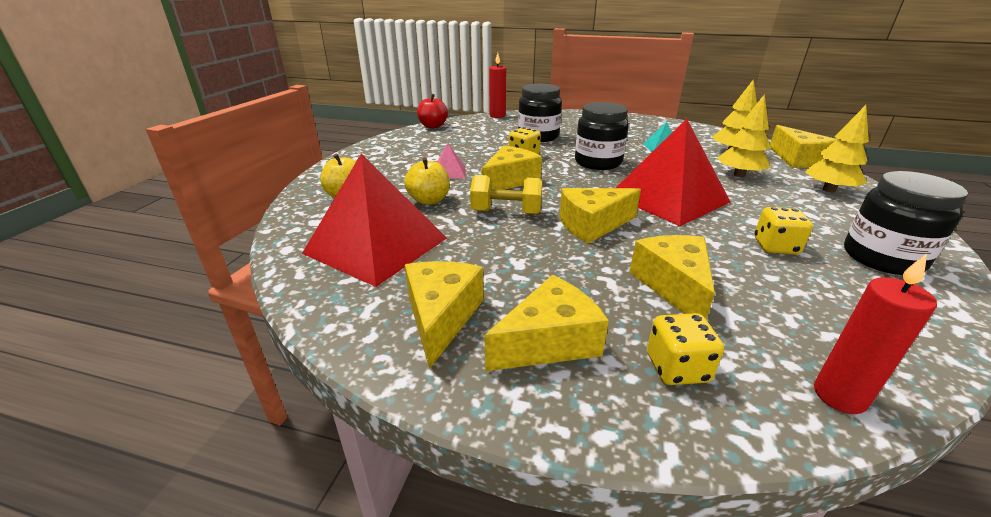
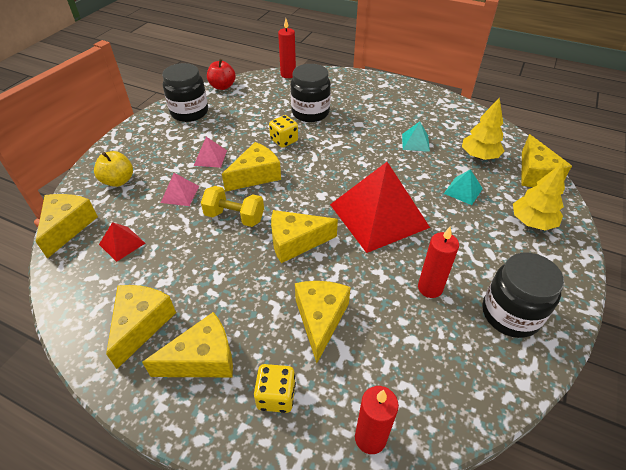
camera: 10 degrees right, 15 degrees up
(296, 238) = (68, 227): none -> yellow cheese
(376, 245) = (122, 243): red pyramid -> red pyramid, size x0.43
(429, 200) = (180, 194): yellow apple -> pink pyramid
(598, 162) = (344, 158): black jar -> black jar (189, 112)
(739, 175) = (463, 191): yellow tree -> turquoise pyramid
(775, 246) = (430, 288): yellow dice -> red candle

